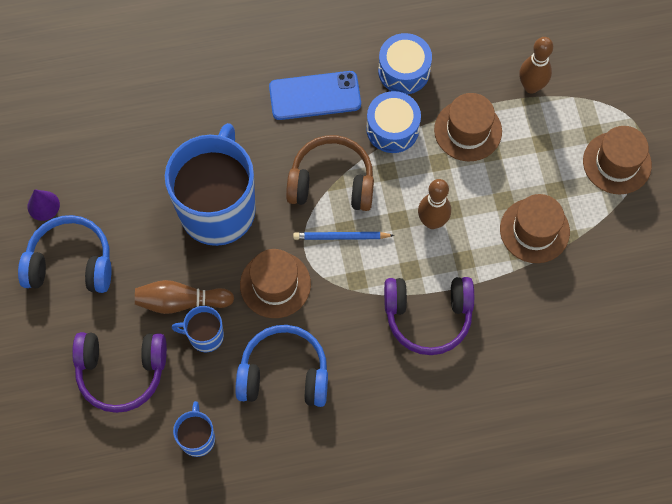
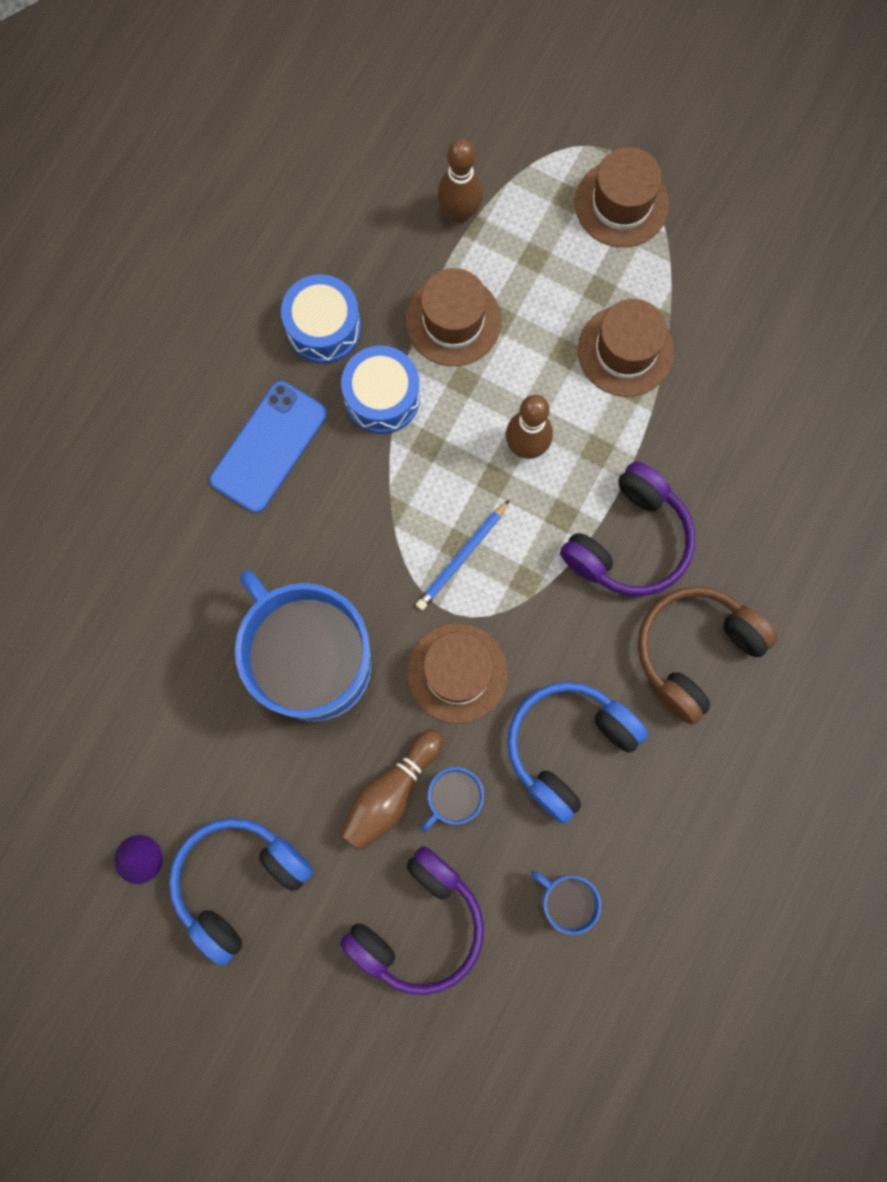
camera: 50 degrees left, 10 degrees up
(331, 182) = (389, 514): brown headphones -> brown headphones (695, 651)

